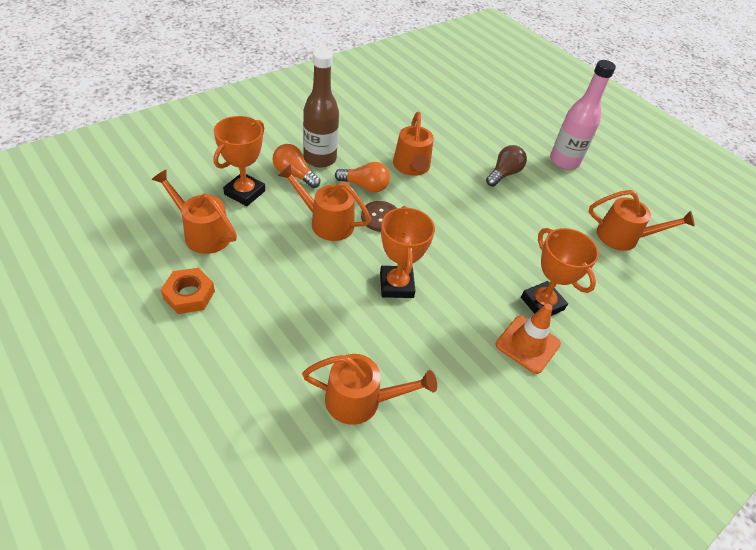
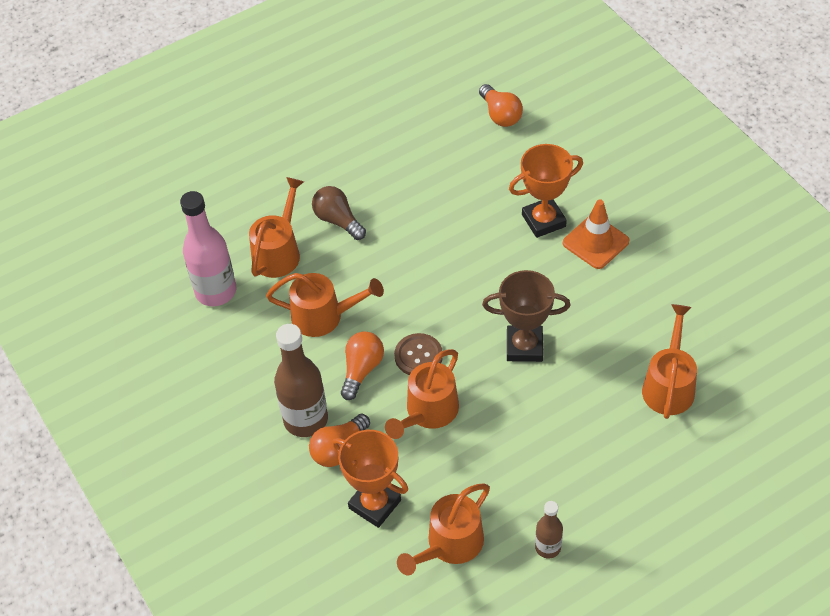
camera: 75 degrees left, 5 degrees up
(189, 295) = (548, 547): orange nut -> brown bottle
(396, 285) = (524, 346): orange trophy -> brown trophy
(564, 161) = (314, 154): pink bottle -> pink bottle (216, 291)
(624, 237) = (446, 128): orange watering can -> orange watering can (279, 251)
(657, 275) = (500, 115): none -> orange light bulb

